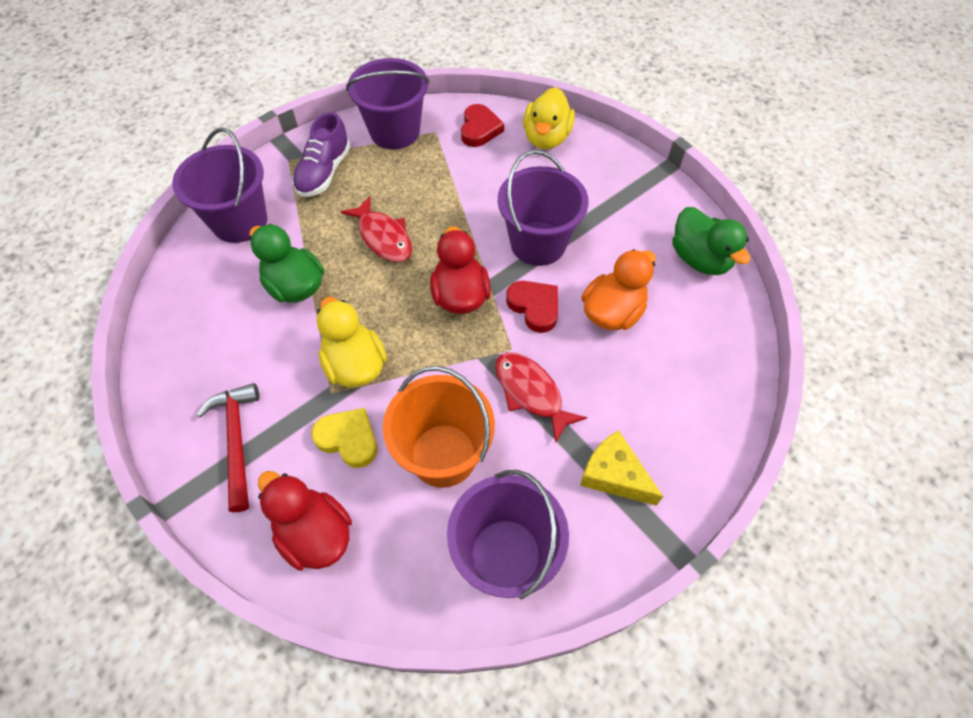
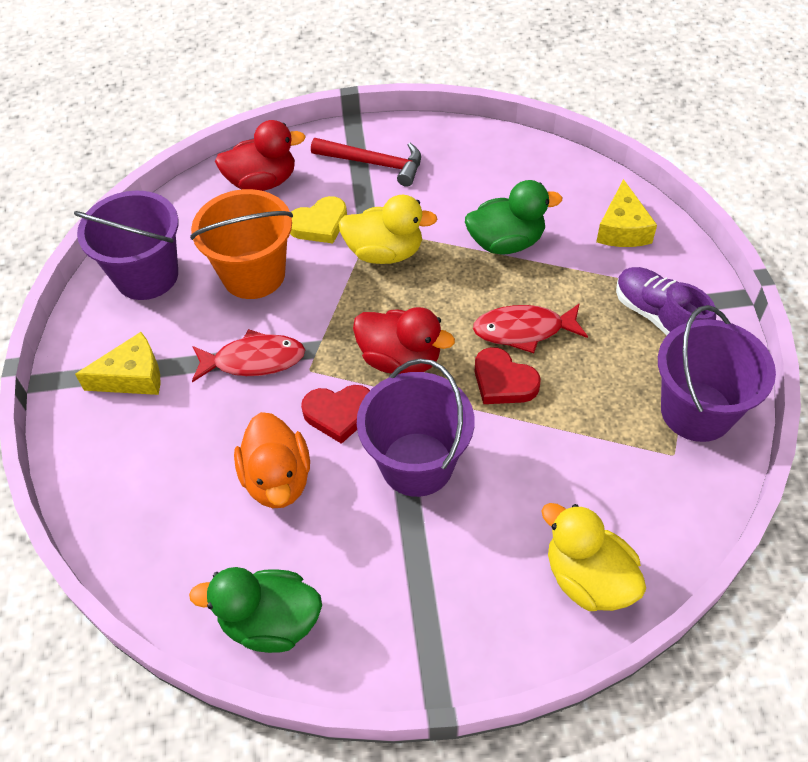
camera: 125 degrees right, 5 degrees down
(240, 221) = (622, 229): purple bucket -> yellow cheese
(479, 129) = (651, 507): red heart -> red heart (503, 381)

